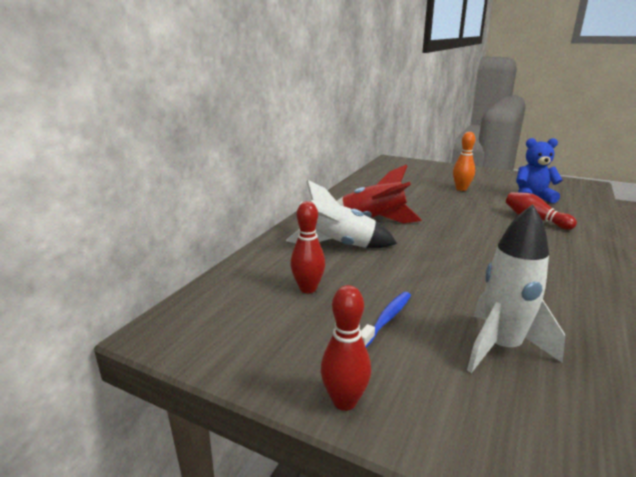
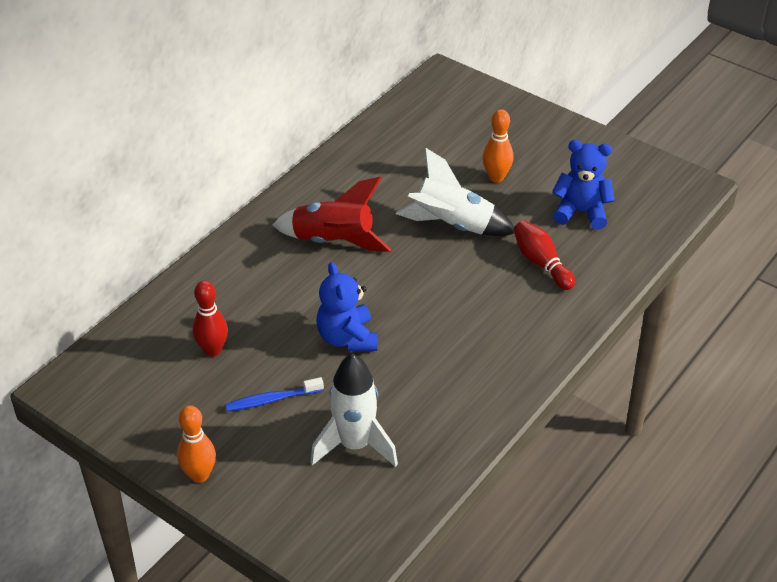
camera: 10 degrees right, 20 degrees up
(338, 245) = (270, 284): white rocket -> white rocket (453, 225)
(344, 401) = (199, 475): red bowling pin -> orange bowling pin
(387, 319) = (271, 399): blue toothbrush -> blue toothbrush turned 150 degrees counterclockwise
(426, 270) = (347, 338): none -> blue teddy bear

